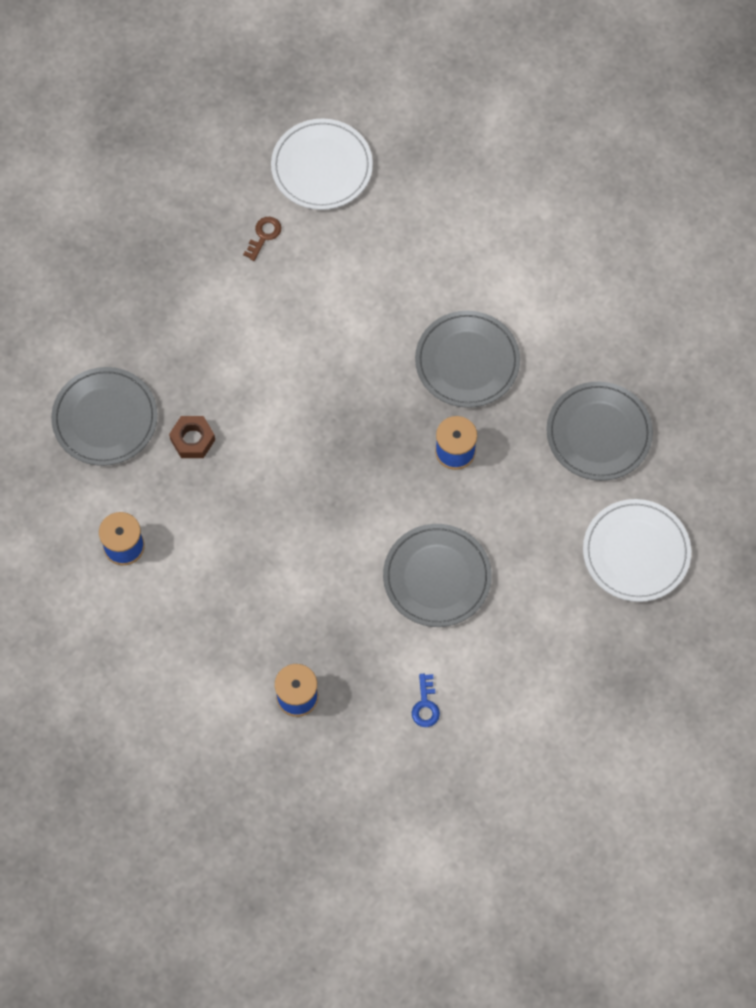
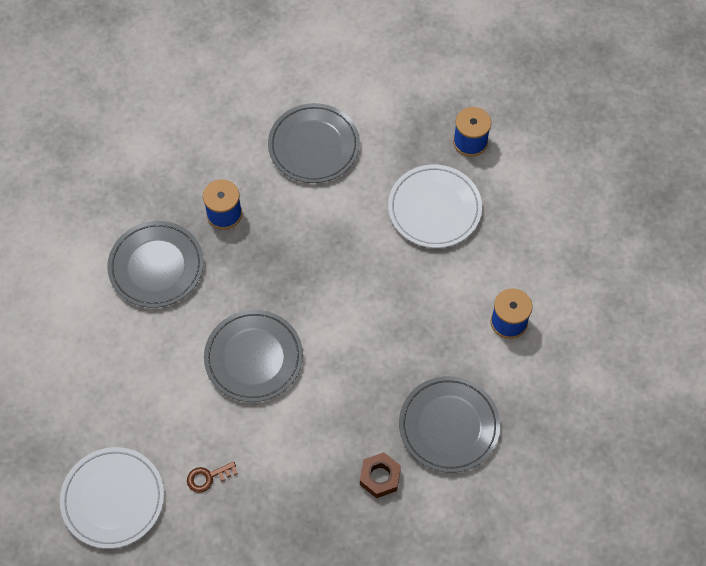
camera: 140 degrees left, 5 degrees down
(192, 440) = (397, 360): brown nut -> brown nut (380, 477)
(425, 705) = (392, 79): blue key -> none
(599, 433) = (121, 154): grey plate -> grey plate (253, 358)
(636, 552) = (175, 69): white plate -> white plate (434, 208)

